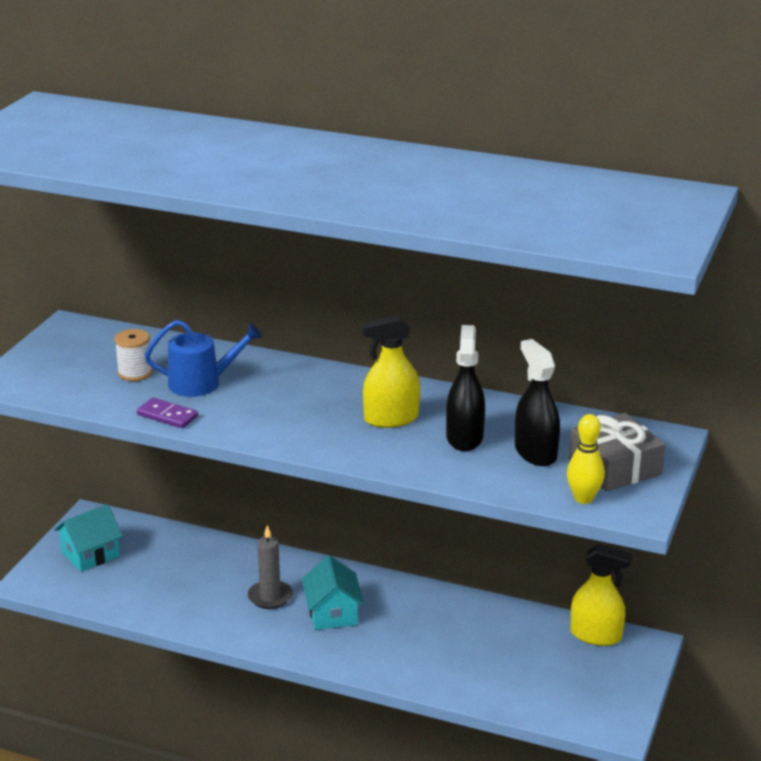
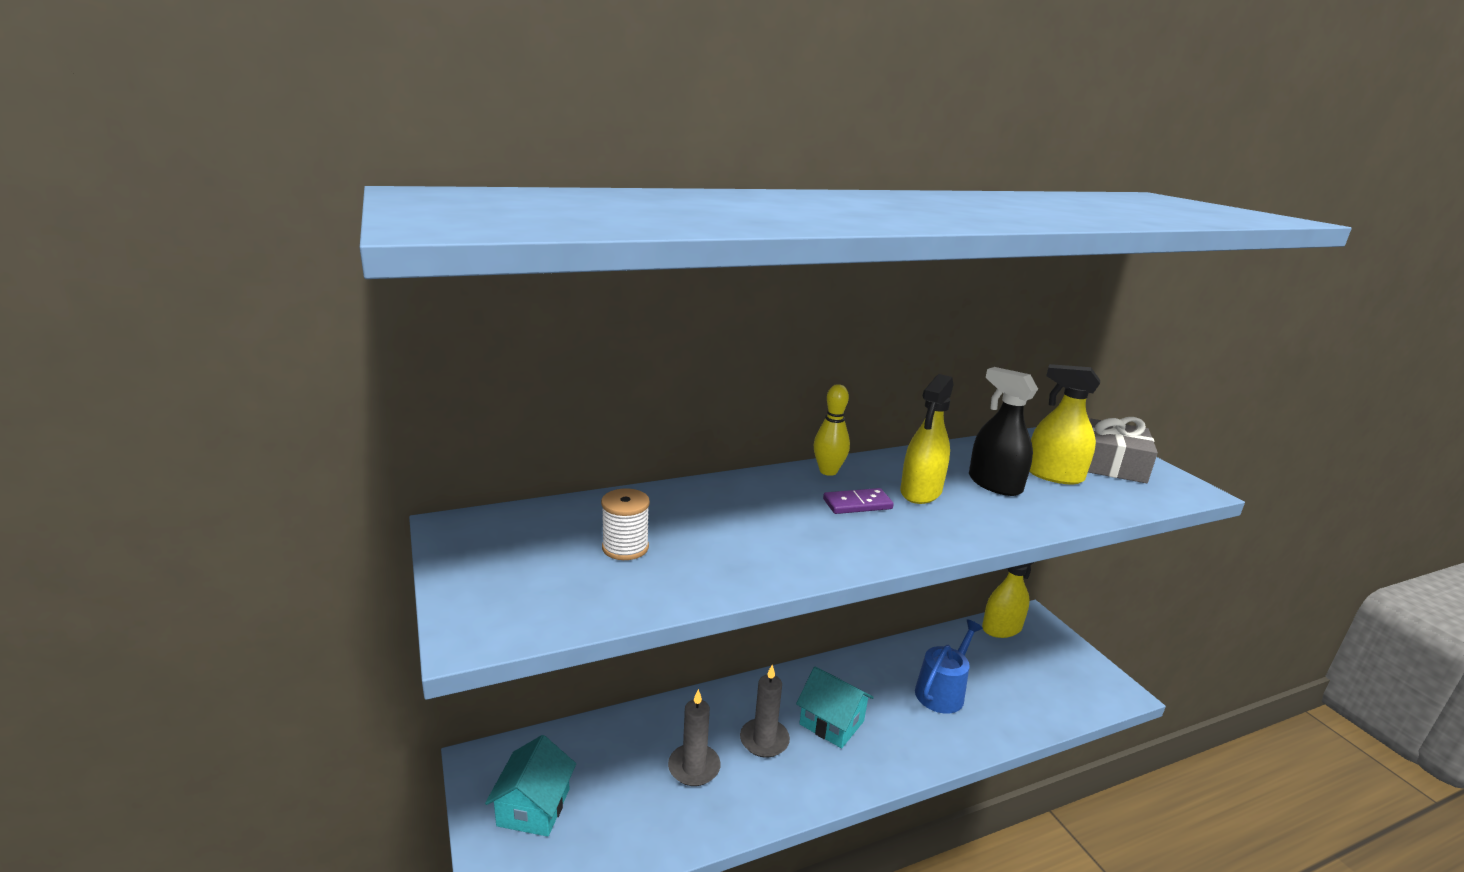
camera: 45 degrees left, 5 degrees down
(167, 415) = (744, 578): purple domino -> purple domino (857, 504)
(201, 383) = (712, 529): blue watering can -> blue watering can (942, 691)
(204, 585) = (694, 767): none -> grey candle
(535, 453) = (1054, 475): black spray bottle -> yellow spray bottle
(583, 498) = (1150, 495): yellow bowling pin -> yellow bowling pin (828, 471)

